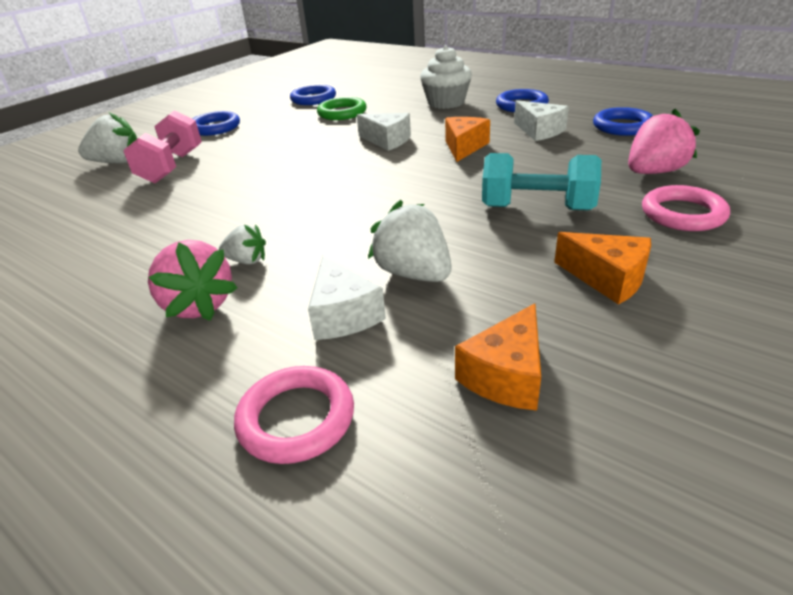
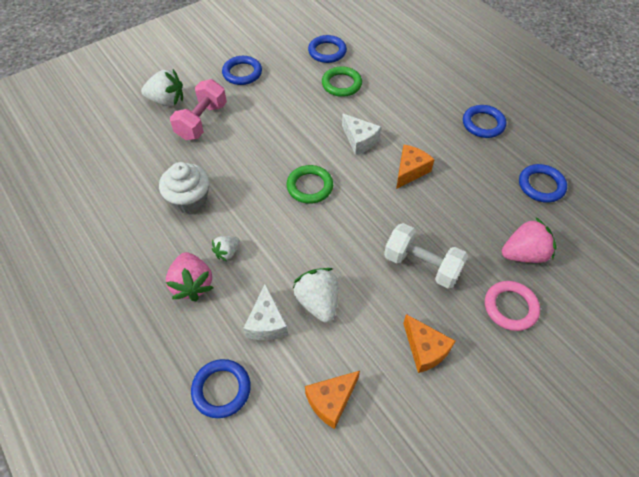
camera: 15 degrees right, 20 degrees up
(247, 261) = (227, 252): white strawberry -> white strawberry turned 105 degrees clockwise
(296, 419) = (221, 389): pink ring -> blue ring
(343, 183) = (310, 186): none -> green ring
(446, 103) = (427, 97): white cupcake -> white cupcake (189, 199)
(537, 208) = (422, 265): turquoise dumbbell -> white dumbbell
(539, 131) = (475, 168): white cheese -> none

